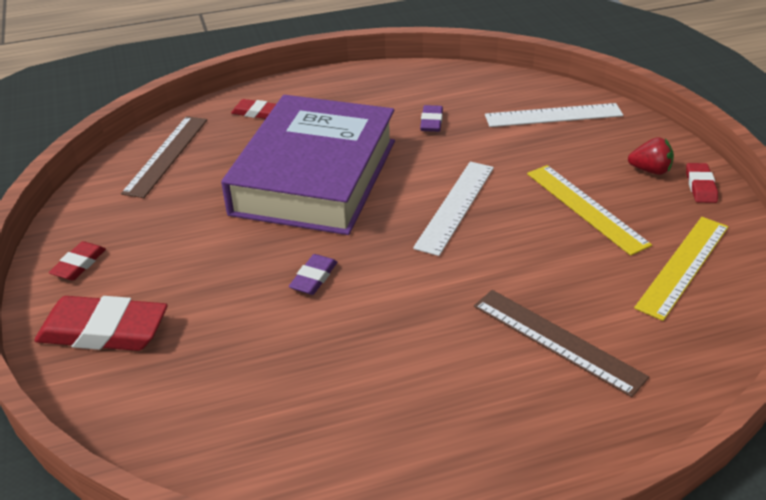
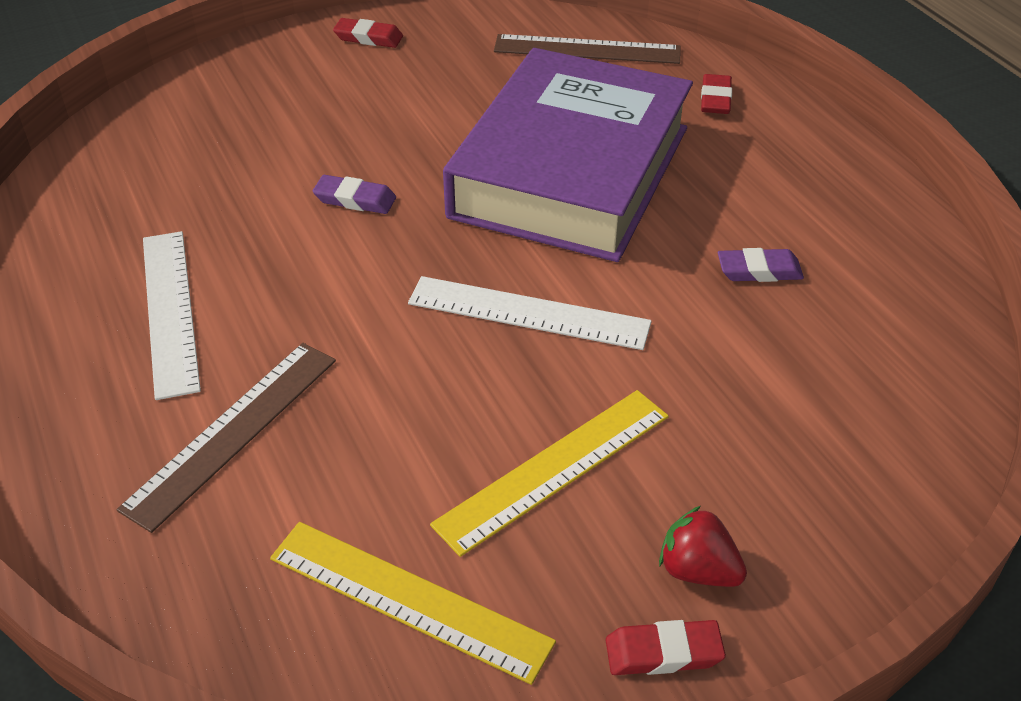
camera: 80 degrees right, 5 degrees up
(104, 330) = (265, 74): red eraser -> none
(314, 177) = (570, 171): purple book -> purple book turned 75 degrees counterclockwise
(553, 115) = (845, 426): white ruler -> white ruler (169, 311)
(650, 170) = (697, 570): red strawberry -> red strawberry turned 120 degrees clockwise

